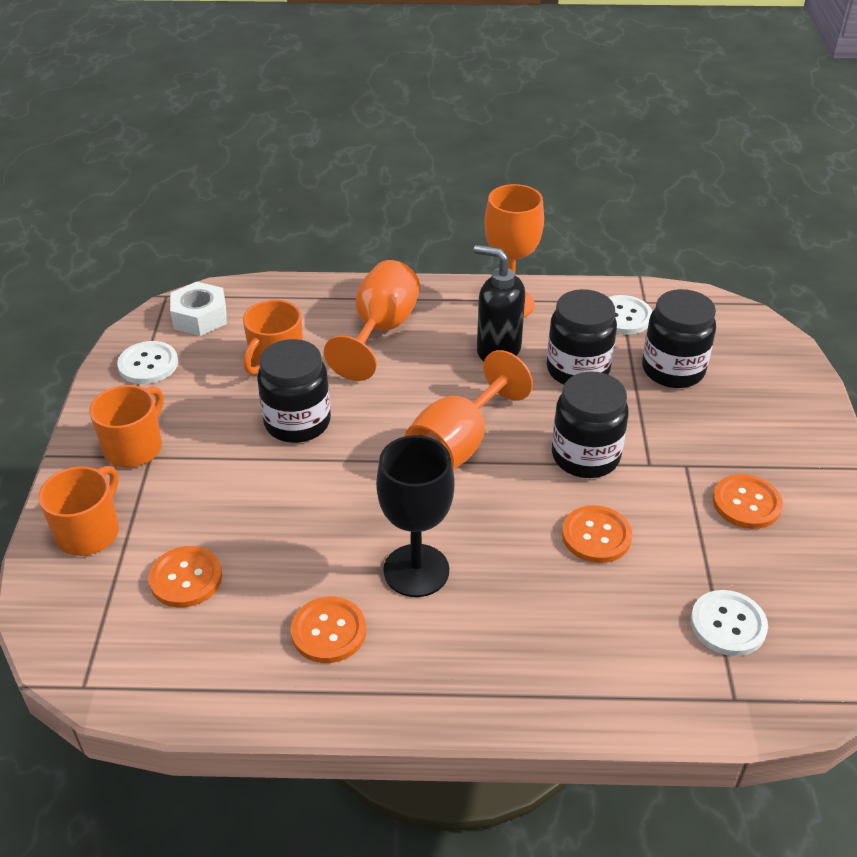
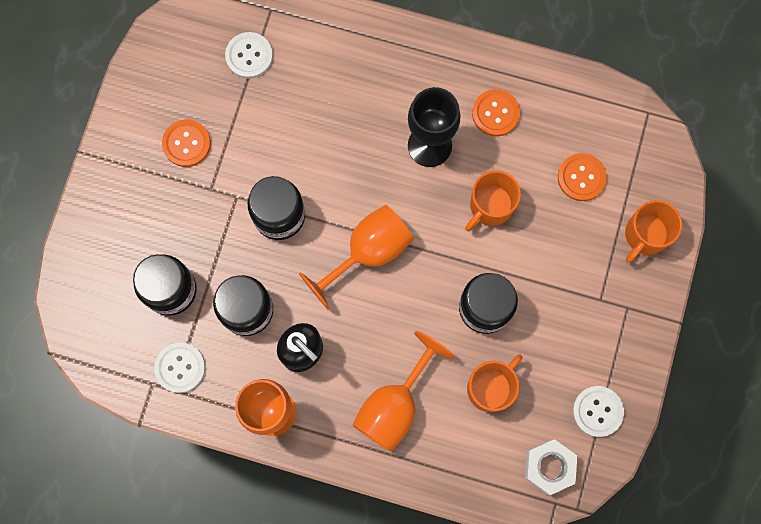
camera: 165 degrees left, 35 degrees up
(134, 447) = (611, 312): orange mug -> orange mug (490, 206)
(596, 536) = (301, 143): orange button -> none

